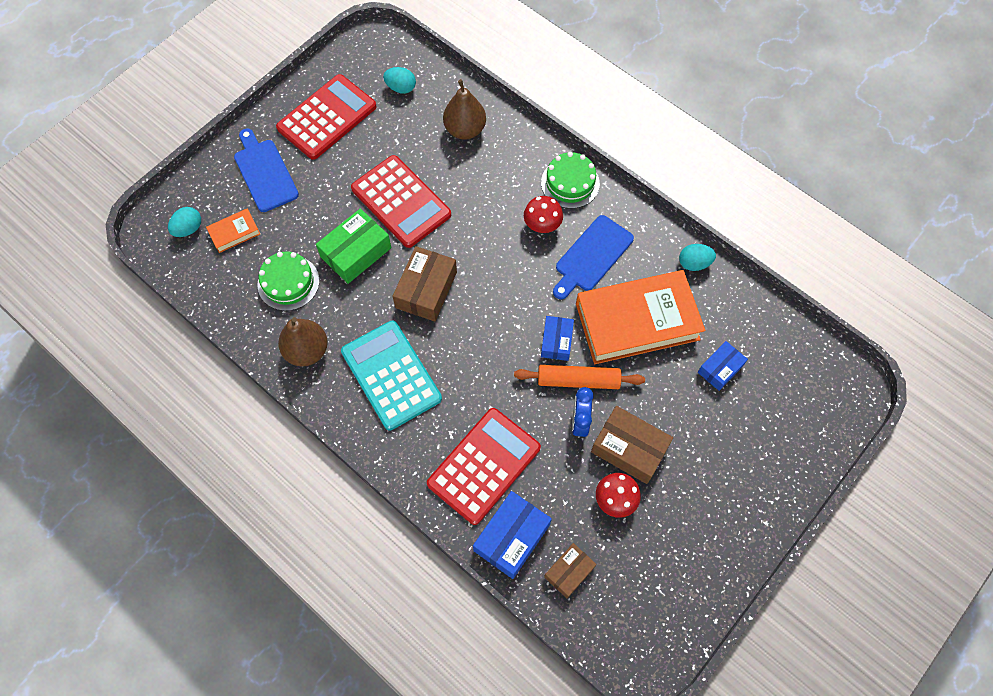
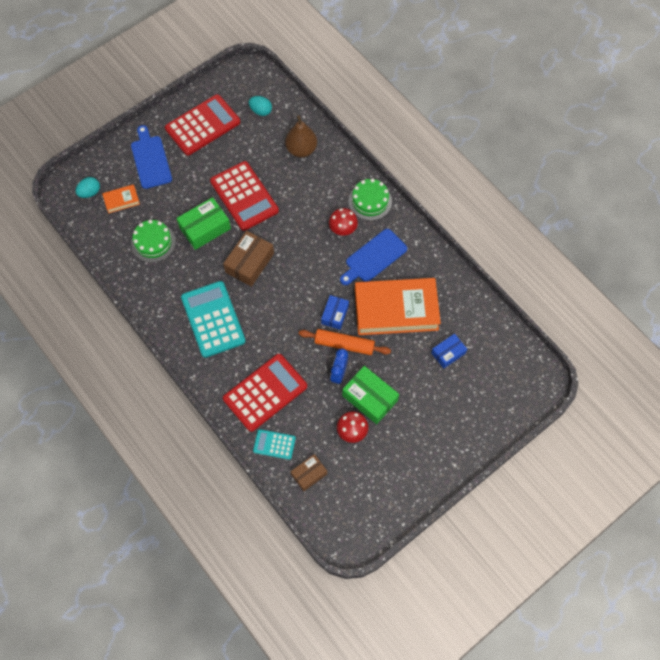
camera: 10 degrees right, 0 degrees up
(307, 351) = (157, 292): brown pear -> none
(512, 537) = (274, 444): blue box -> turquoise calculator
(629, 449) = (370, 398): brown box -> green box
(694, 263) = (447, 274): turquoise egg -> none

